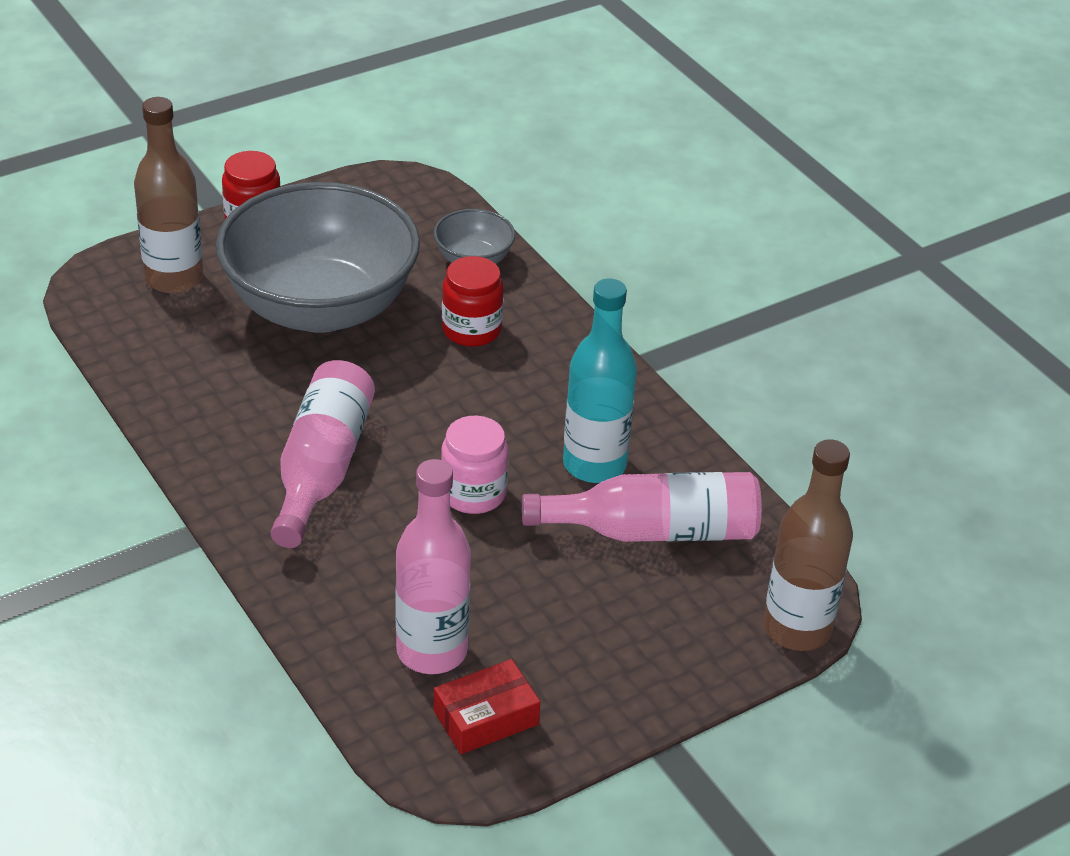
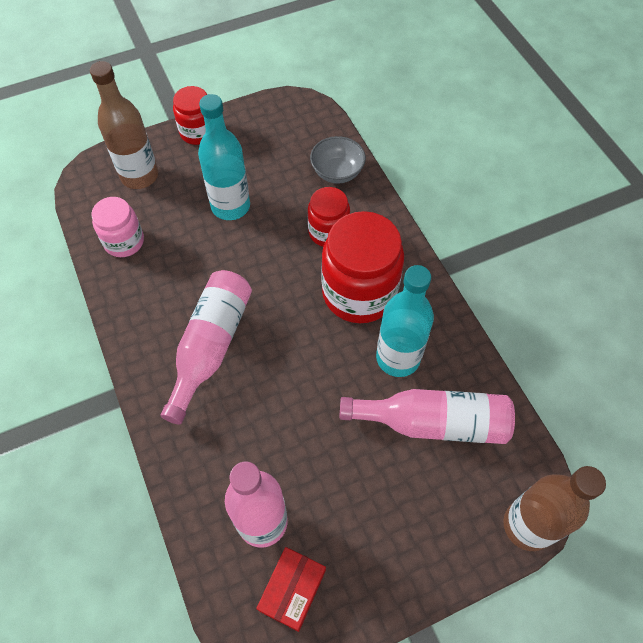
camera: 10 degrees right, 20 degrees up
(320, 307) = (230, 206): grey bowl -> turquoise bottle
(473, 493) = (310, 377): pink jar -> pink jar (124, 242)
(486, 717) = (292, 590): red box -> red box turned 45 degrees counterclockwise
(528, 396) = (359, 293): none -> red jar

